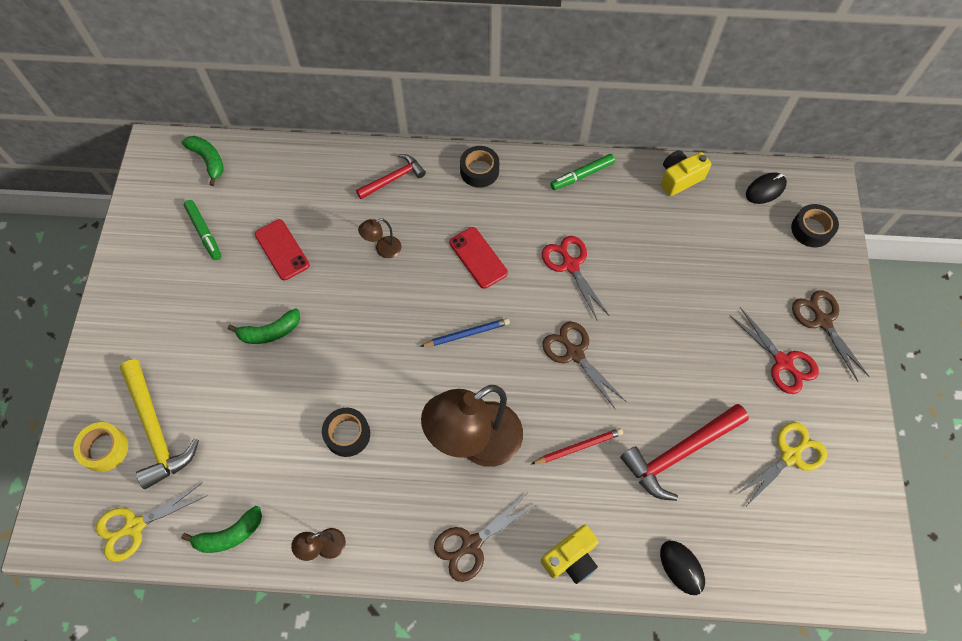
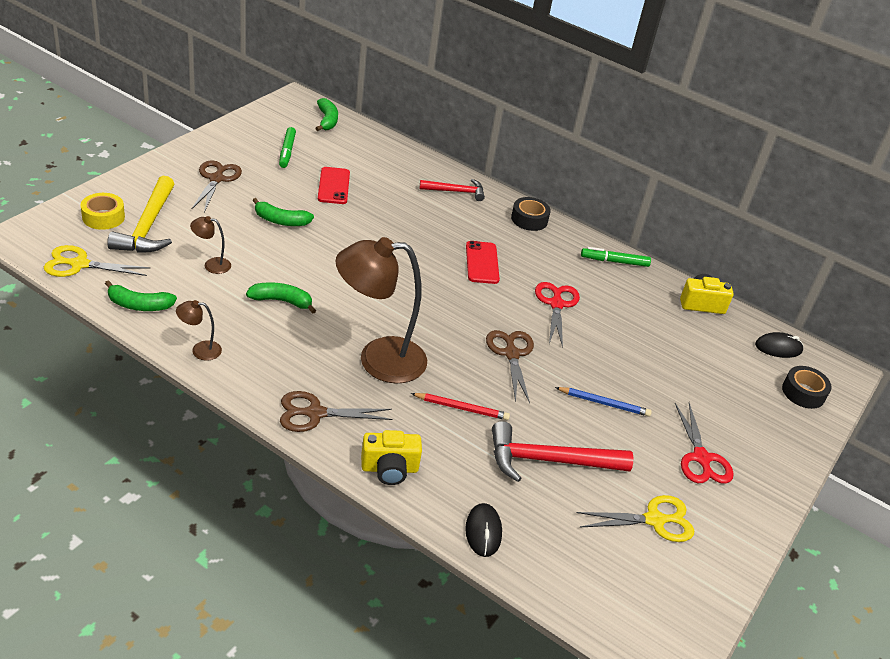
camera: 25 degrees right, 25 degrees down
(347, 434) = (282, 301): black tape -> green banana
(383, 249) = (410, 222): brown lamp -> brown lamp (211, 265)
(467, 334) = (431, 297): blue pencil -> blue pencil (604, 403)
(822, 321) = (764, 453): brown scissors -> brown scissors (216, 179)

